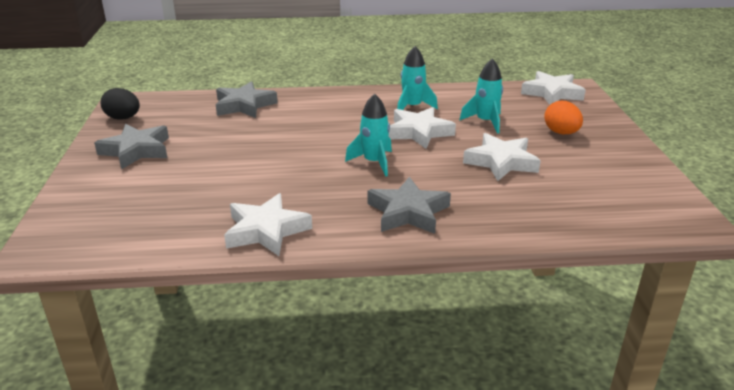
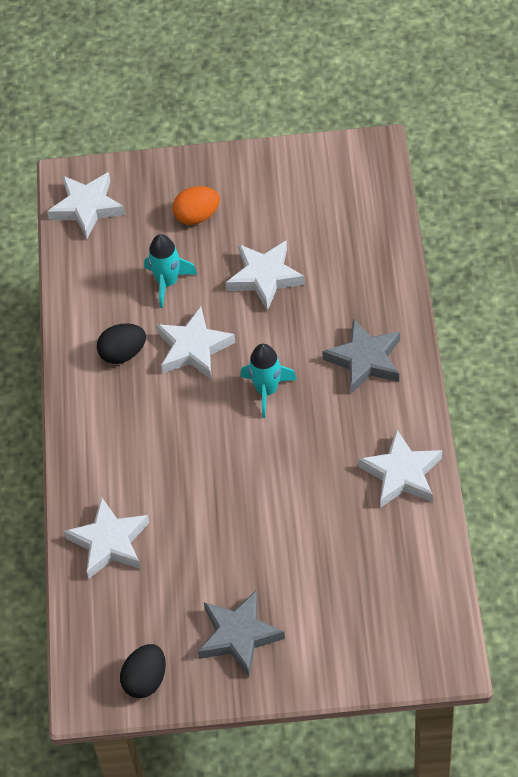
camera: 85 degrees left, 25 degrees up
(244, 105) = (109, 542): grey star -> white star
(412, 107) = (123, 353): turquoise rocket -> black egg

